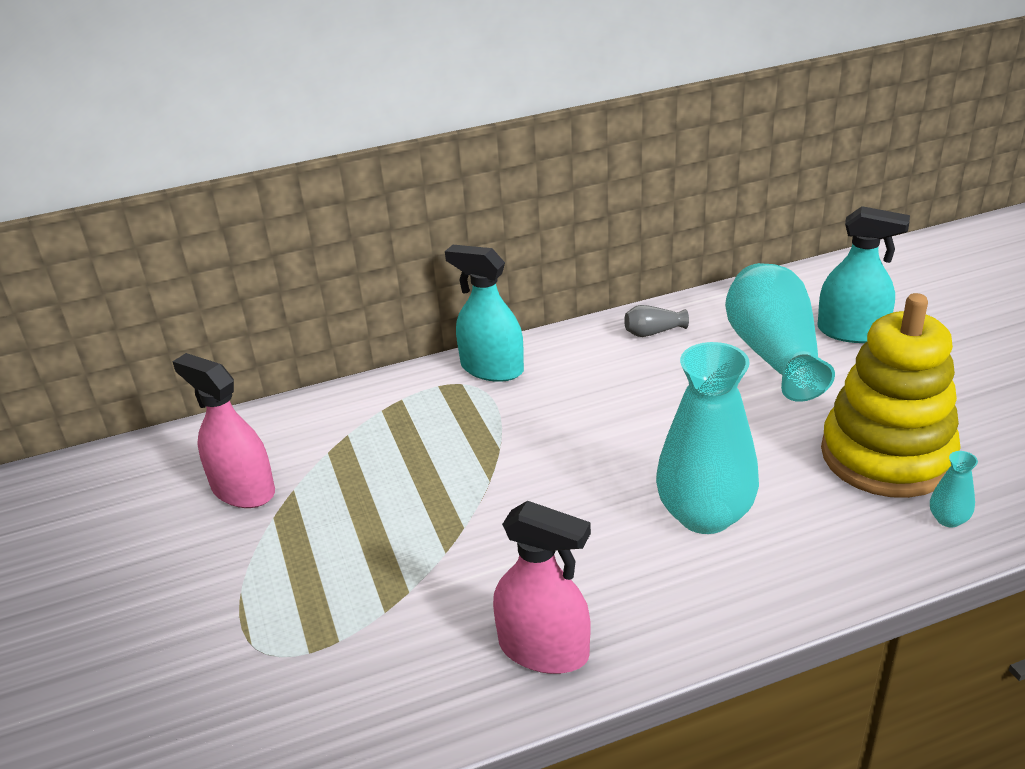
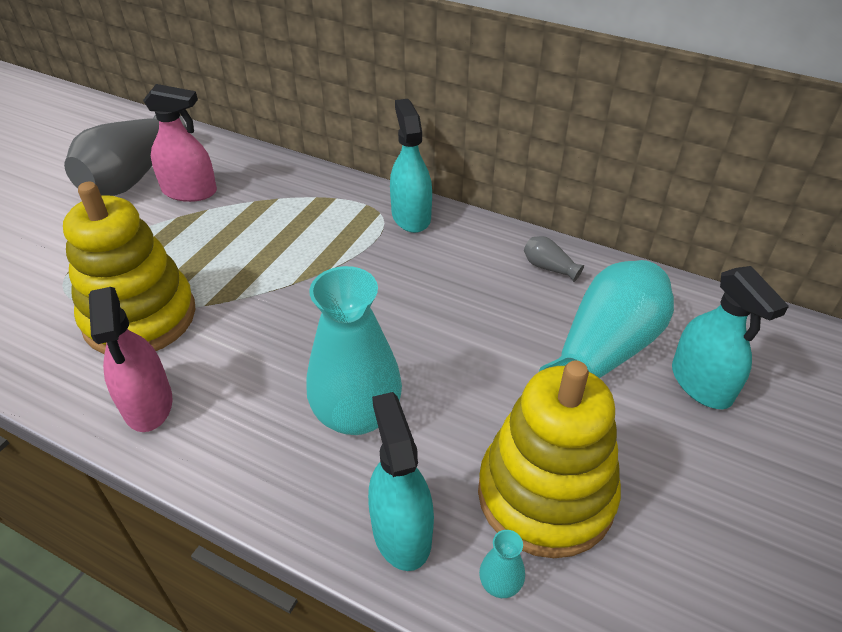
camera: 45 degrees right, 10 degrees up
(146, 522) = (133, 176): none -> grey vase
(243, 490) = (190, 191): pink spray bottle -> pink spray bottle turned 105 degrees clockwise
(404, 607) = (140, 317): none -> yellow stacking toy
(856, 548) = (401, 531): none -> turquoise spray bottle

